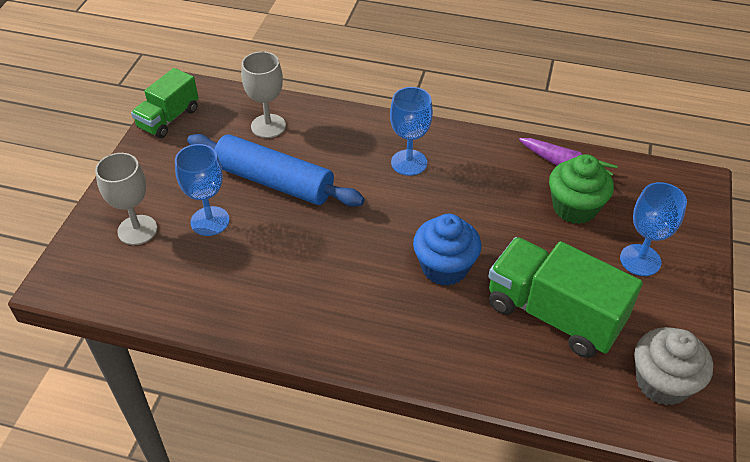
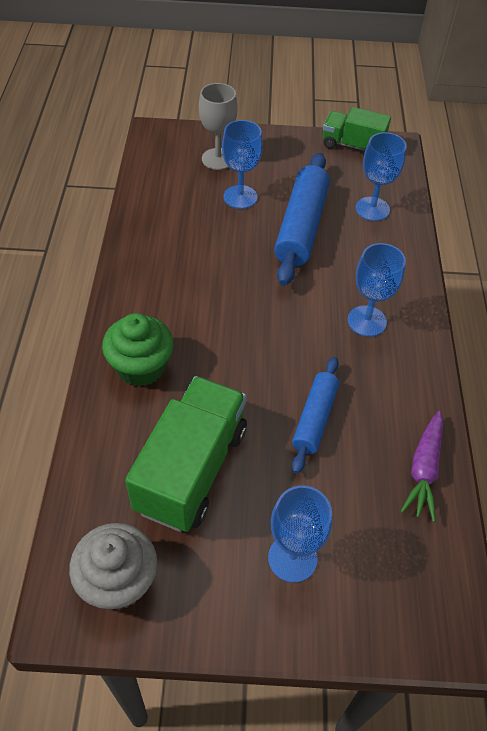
camera: 75 degrees right, 5 degrees up
(268, 126) = (372, 209): grey goblet -> blue goblet
(444, 267) = (231, 368): blue cupcake -> none
(510, 219) = (315, 419): none -> blue rolling pin
(574, 208) = (355, 483): green cupcake -> green cupcake (141, 367)

